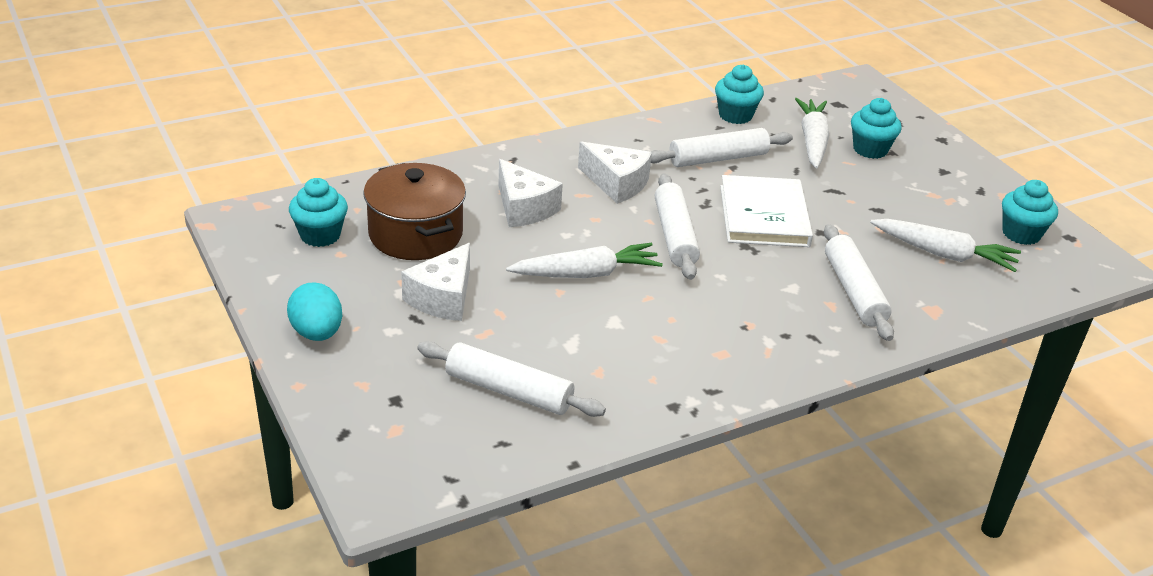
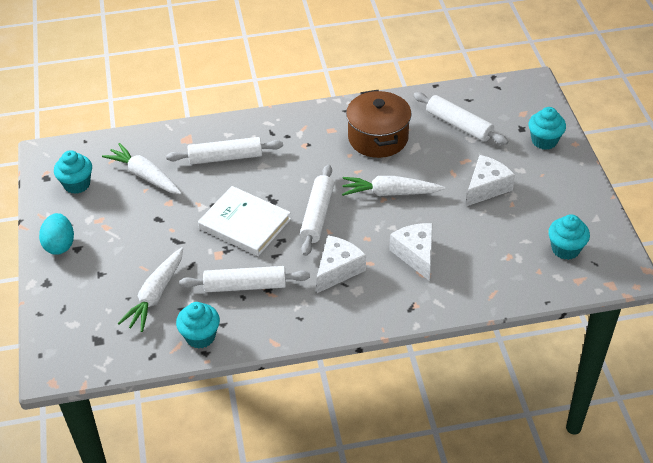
camera: 160 degrees left, 10 degrees up
(317, 333) = (565, 174): turquoise egg -> turquoise egg (60, 245)
(415, 234) = (498, 241): brown pot -> brown pot (378, 138)
(616, 183) = (338, 270): white cheese -> white cheese turned 75 degrees clockwise
(764, 216) = (244, 224): white book -> white book turned 75 degrees counterclockwise
(854, 291) = (225, 157): white rolling pin -> white rolling pin turned 75 degrees clockwise
(870, 149) = (115, 279): turquoise cupcake -> turquoise cupcake (544, 141)

